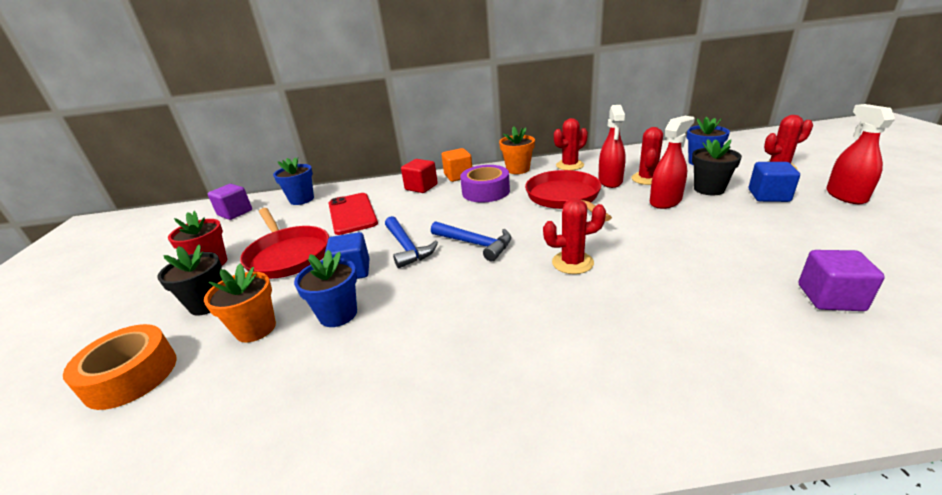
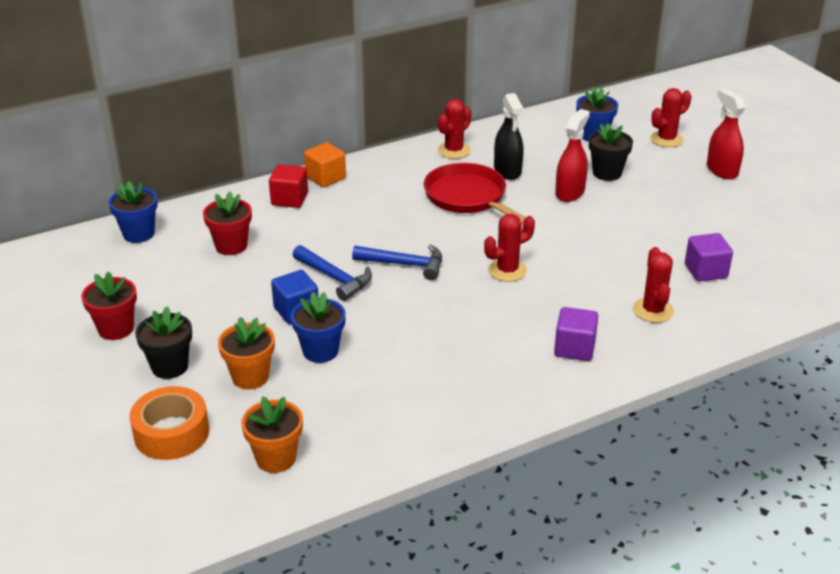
camera: 25 degrees left, 5 degrees up
(235, 213) = (61, 264): purple cube -> purple cube (574, 348)
(288, 255) = (203, 306): red pan -> none
(352, 213) = (231, 246): red phone -> red flower pot
(486, 191) = (375, 198): purple tape -> none
(518, 169) = (395, 161): orange flower pot -> orange flower pot (276, 458)
(610, 181) = (507, 171): red spray bottle -> black spray bottle
(647, 179) = (544, 164): red cactus -> red cactus (653, 310)
(768, 196) = (660, 176): blue cube -> none

